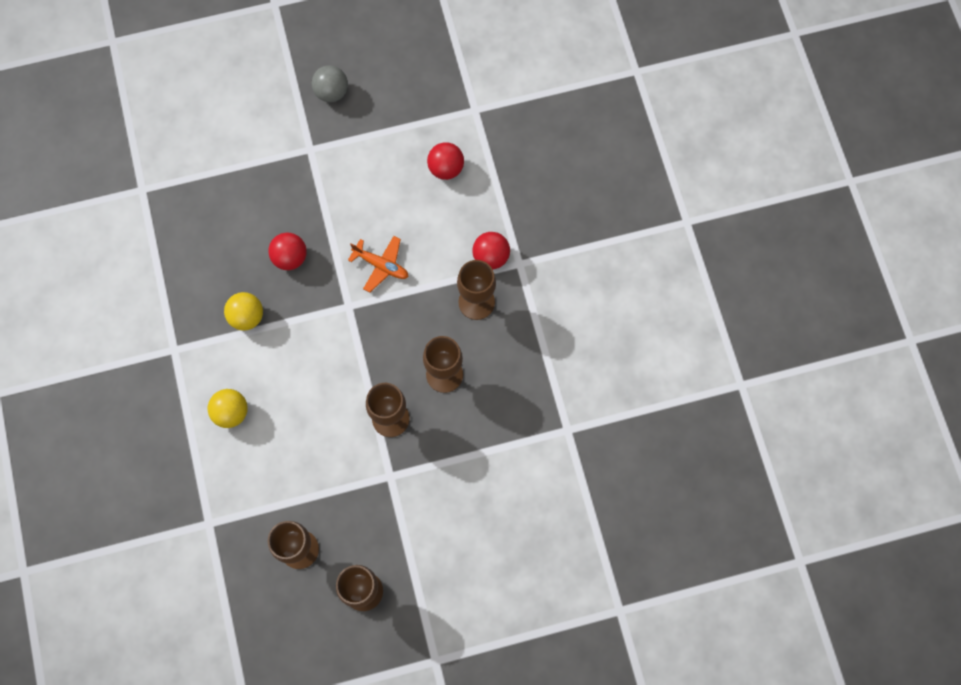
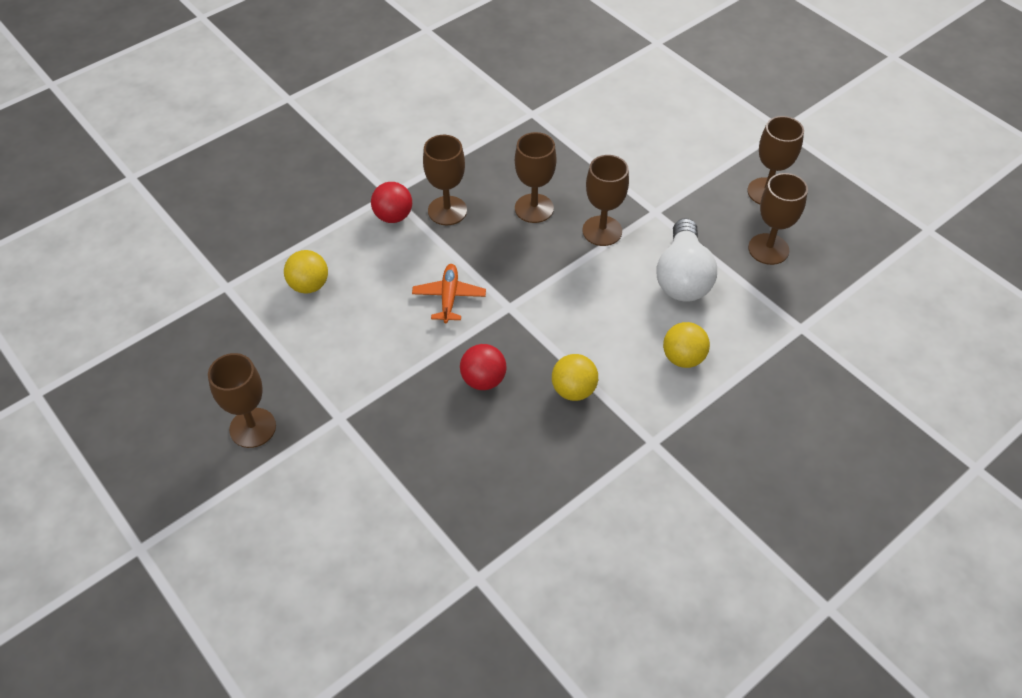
camera: 115 degrees left, 20 degrees down
(308, 458) = (682, 276): none -> white light bulb
(331, 92) = (252, 428): grey ball -> brown goblet
(446, 168) = (309, 285): red ball -> yellow ball

